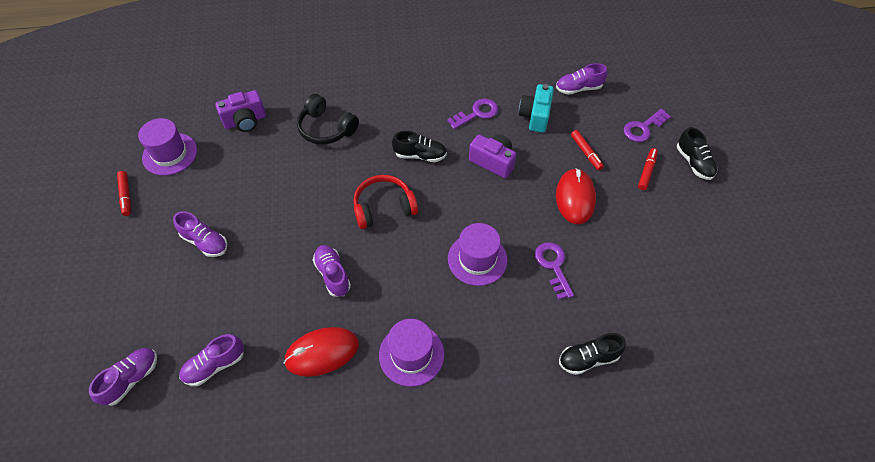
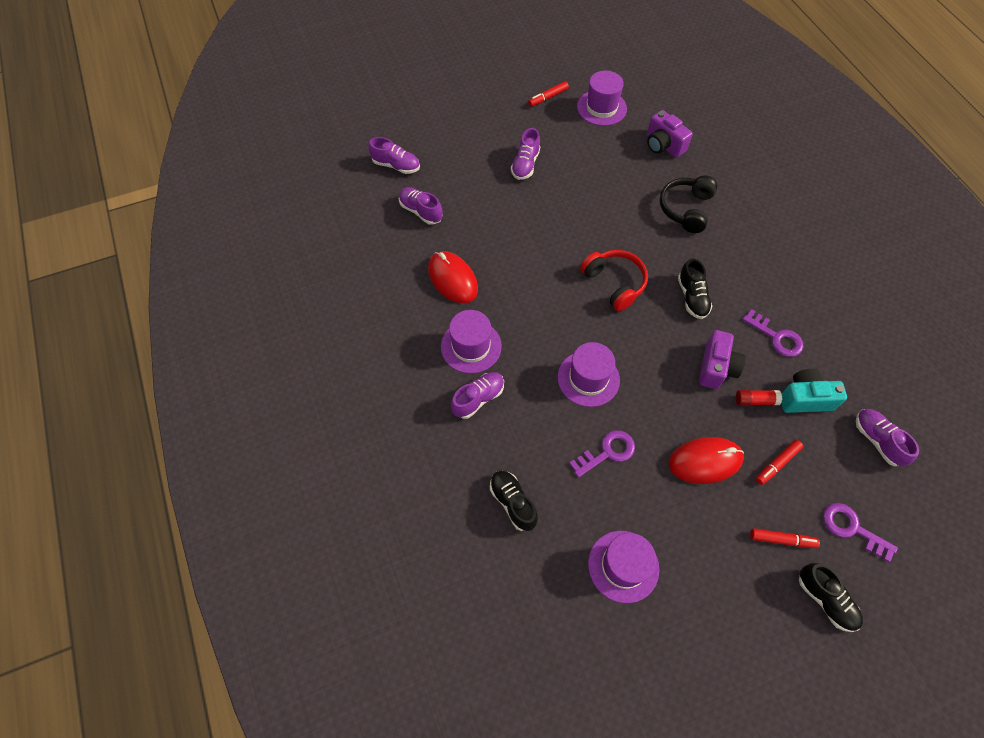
camera: 75 degrees right, 5 degrees up
(333, 274) = (527, 264): purple shoe -> purple shoe (478, 398)
(529, 147) = (755, 400): none -> red glue stick
(656, 285) = (623, 566): none -> purple hat
(693, 163) = (825, 600): black shoe -> black shoe turned 90 degrees counterclockwise

